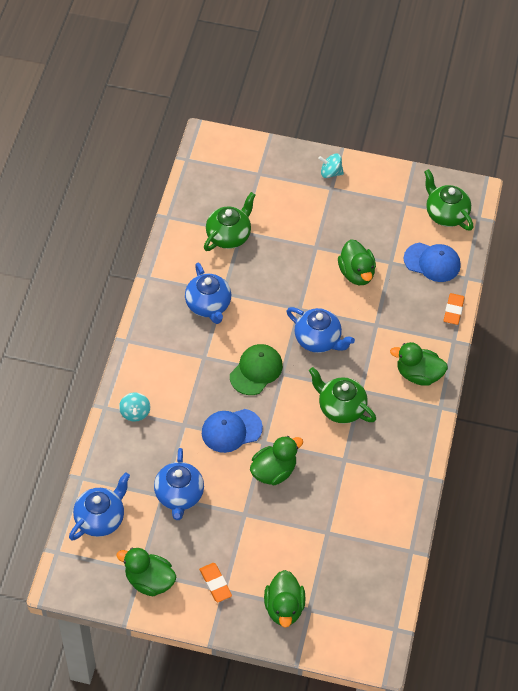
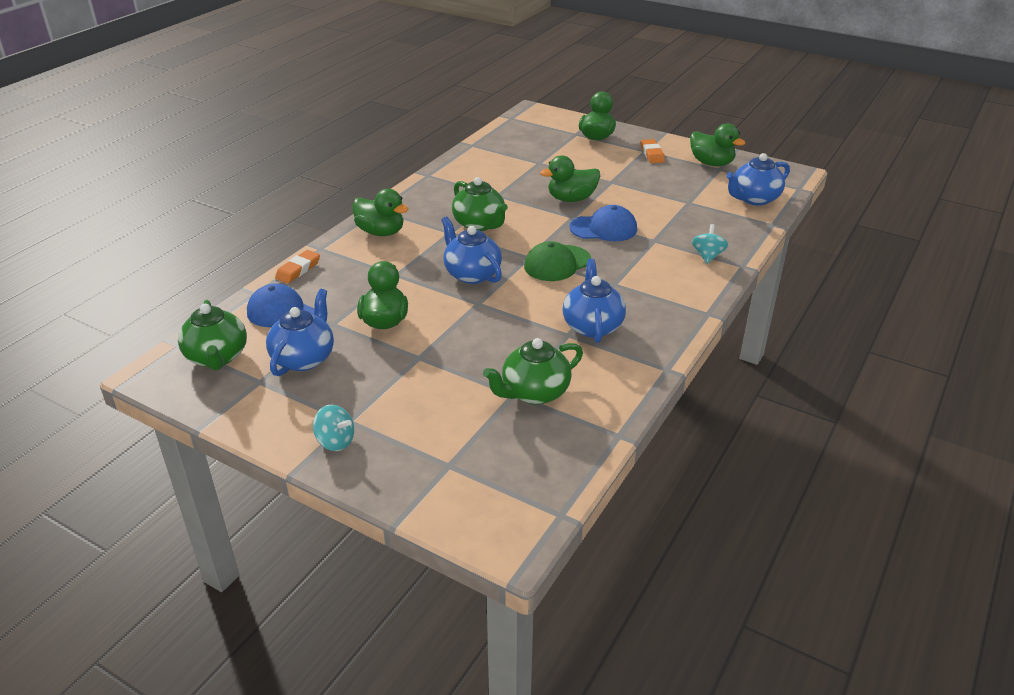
camera: 160 degrees left, 20 degrees down
(179, 495) = (672, 200): blue teapot -> blue teapot (304, 358)

